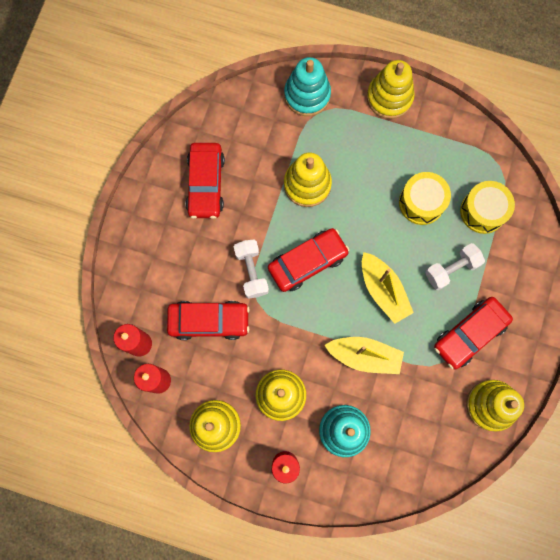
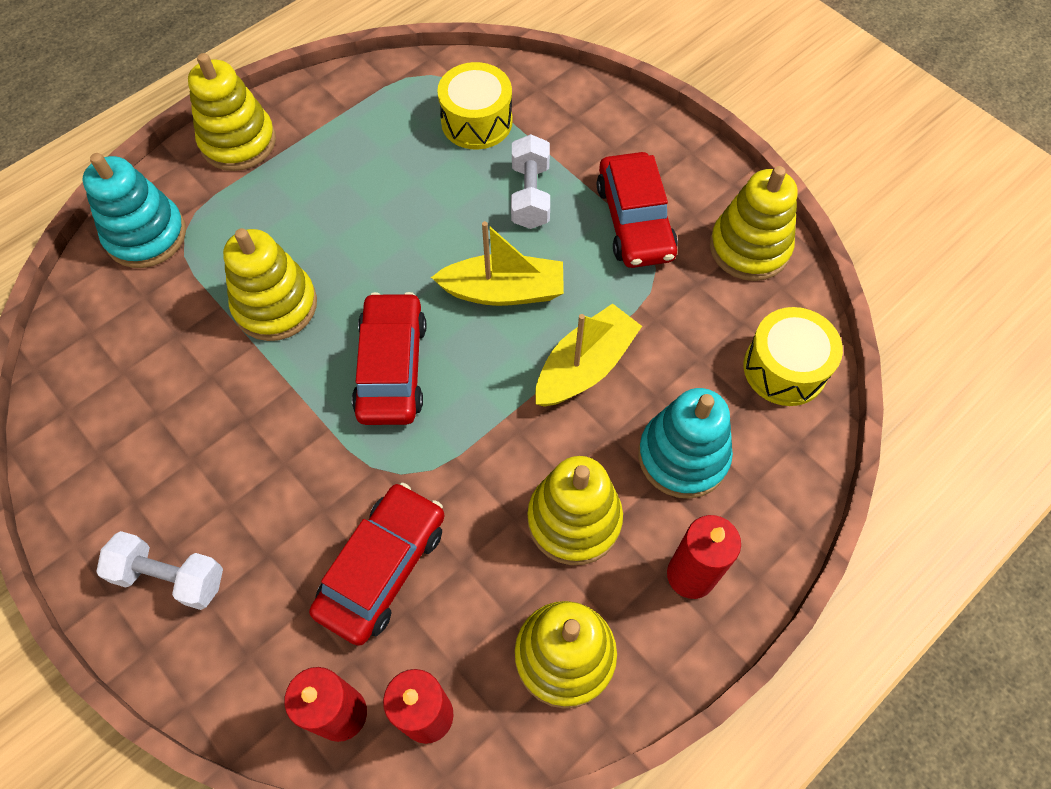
camera: 60 degrees left, 15 degrees down
(206, 184) = (158, 448): red car -> none
(251, 271) = (348, 456): white dumbbell -> white dumbbell (170, 577)
(421, 202) = (413, 181): yellow drum -> yellow drum (784, 368)

